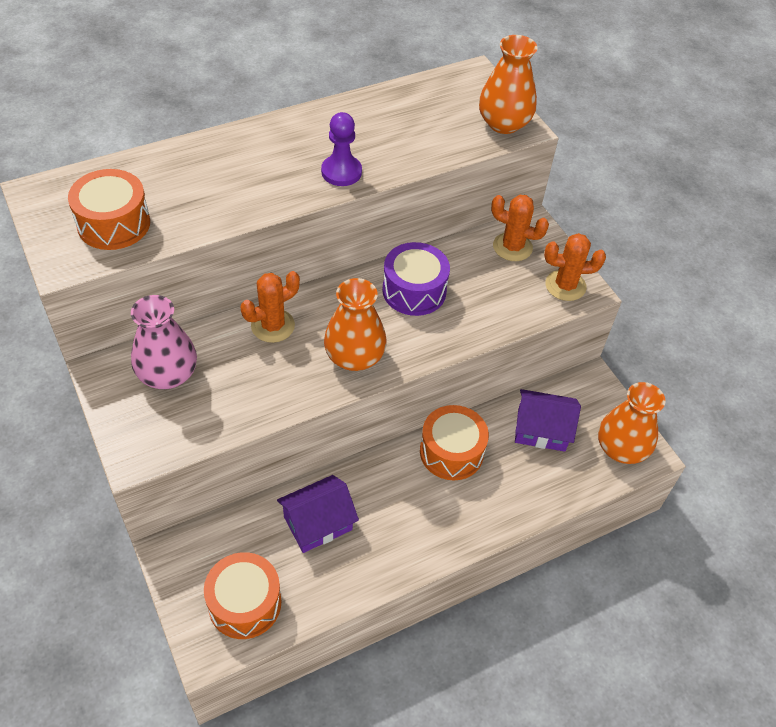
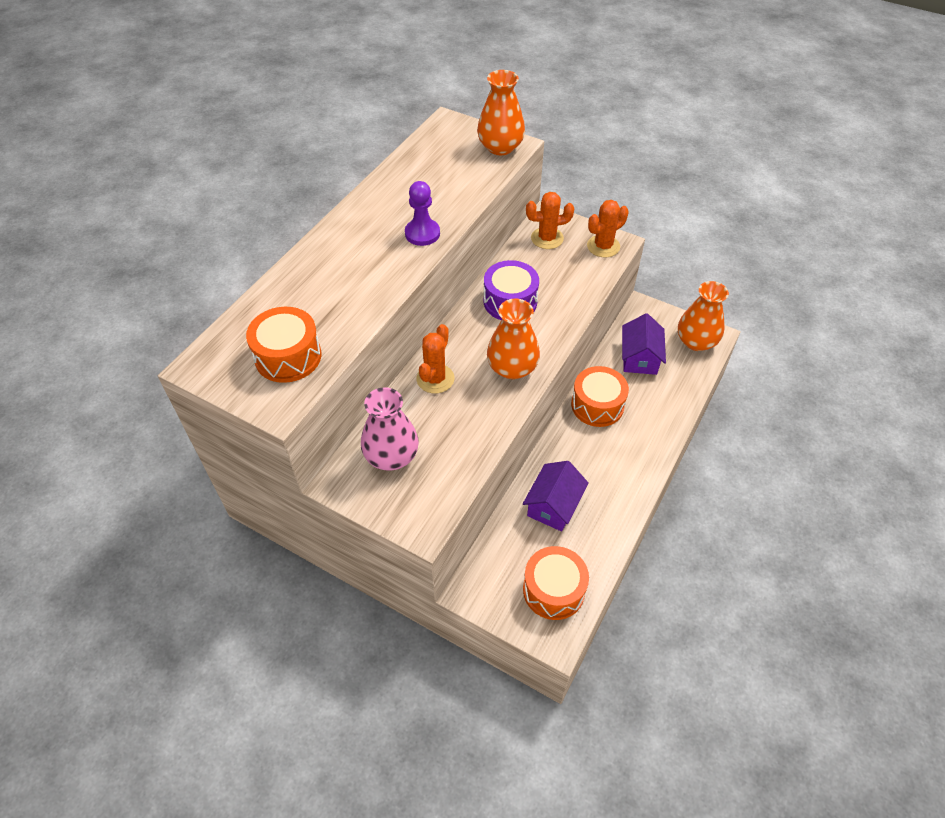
camera: 30 degrees left, 0 degrees up
(541, 430) = (639, 358): purple house -> purple house turned 60 degrees counterclockwise

